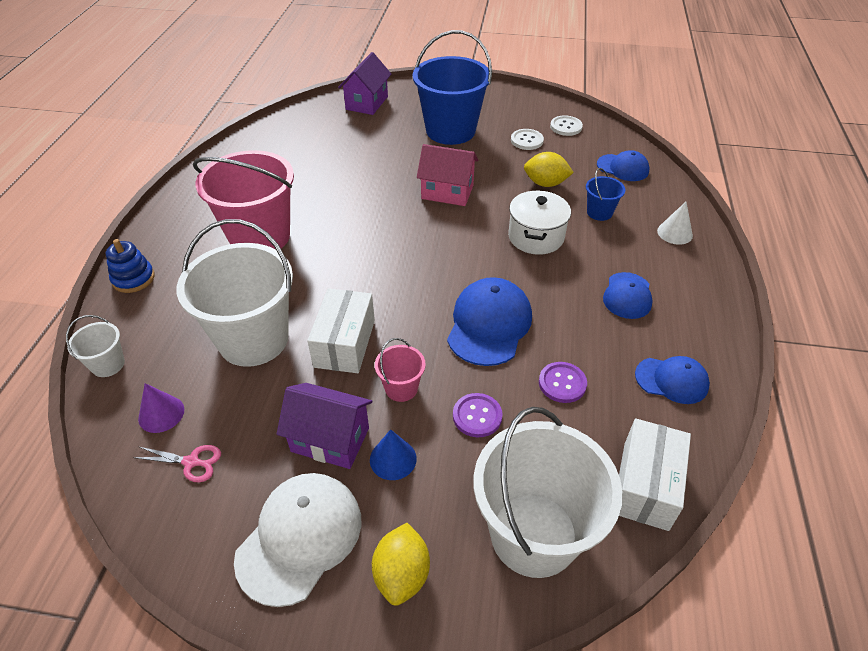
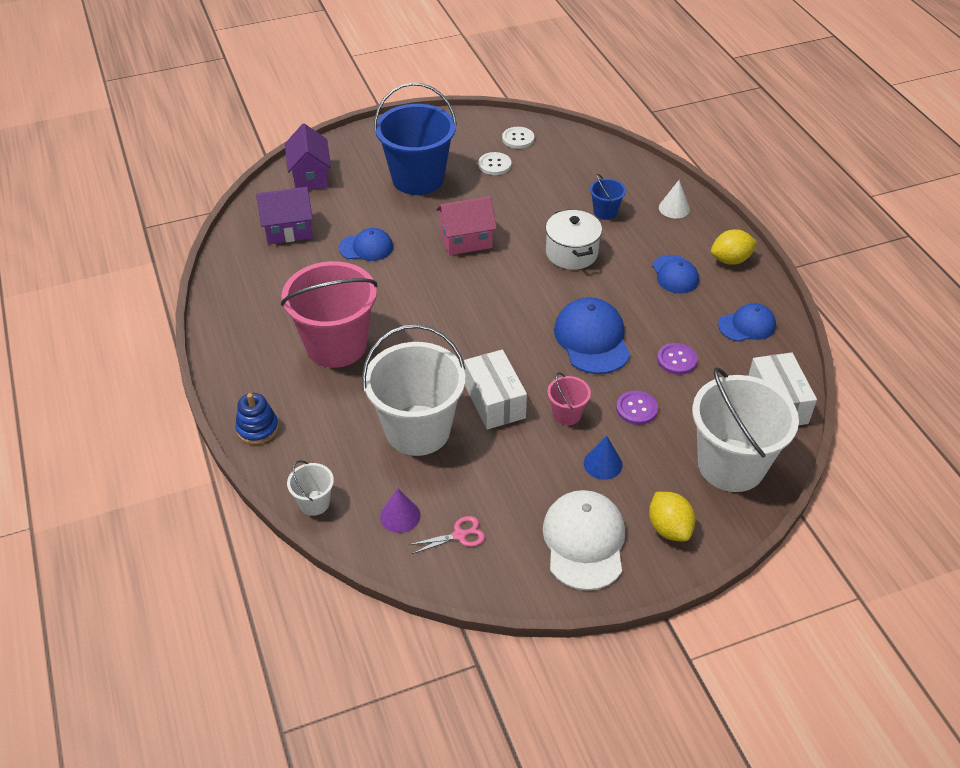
camera: 30 degrees left, 0 degrees up
(330, 439) = (547, 472): purple house -> purple house (288, 230)
(545, 183) = (542, 201): yellow lemon -> yellow lemon (730, 260)
(623, 168) = (594, 163): blue cap -> blue cap (366, 247)

